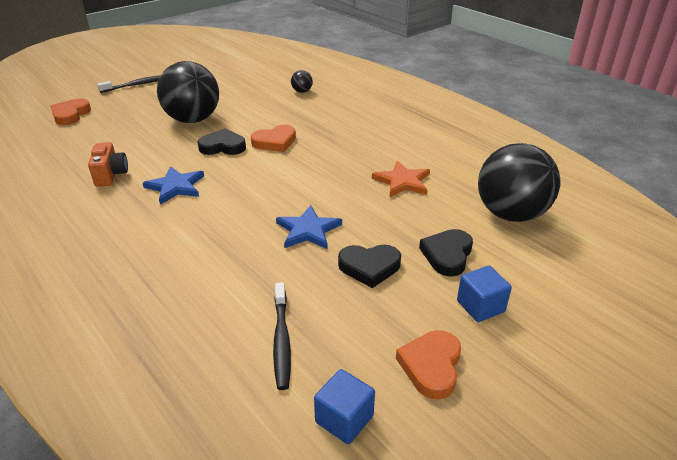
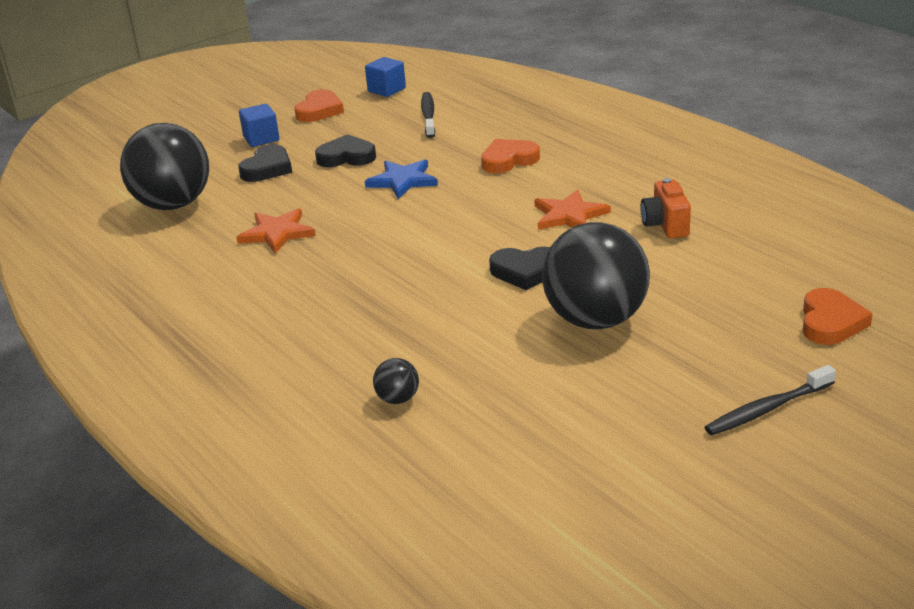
camera: 175 degrees left, 5 degrees down
(175, 187) = (569, 215): blue star -> orange star
(275, 142) = (446, 282): orange heart -> orange heart (508, 160)

